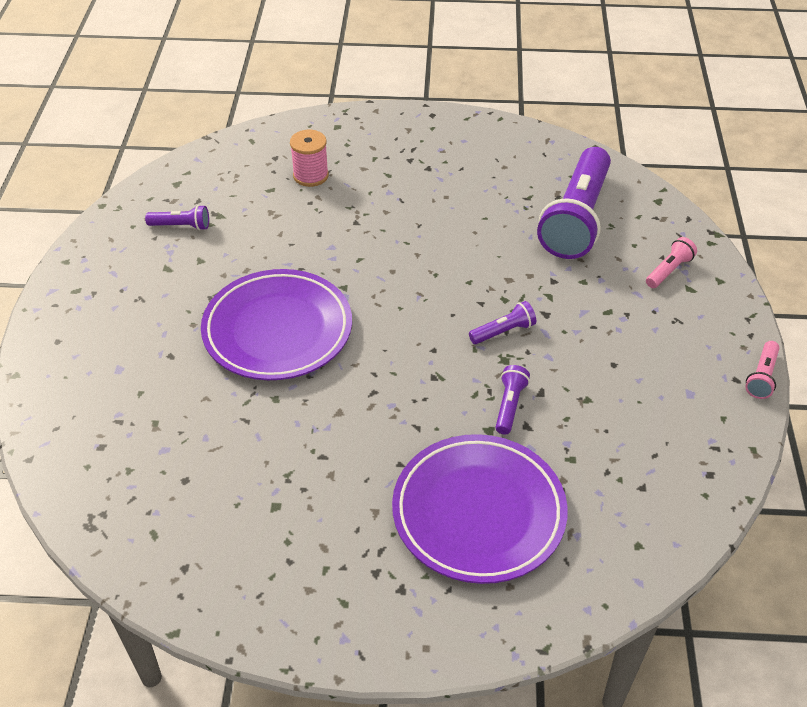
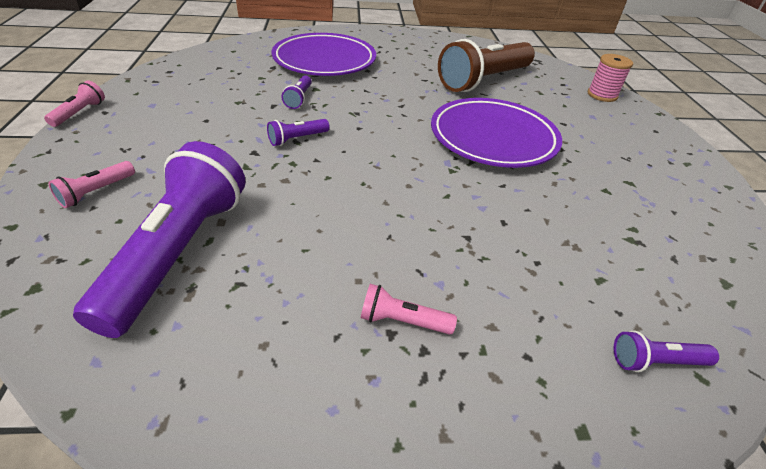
camera: 170 degrees right, 5 degrees down
(181, 226) = (660, 224): purple flashlight -> purple flashlight (656, 361)
(227, 454) = (484, 80): none -> brown flashlight
(311, 175) = (562, 306): pink spool -> pink spool (602, 95)
(419, 173) = (403, 321): none -> pink flashlight

